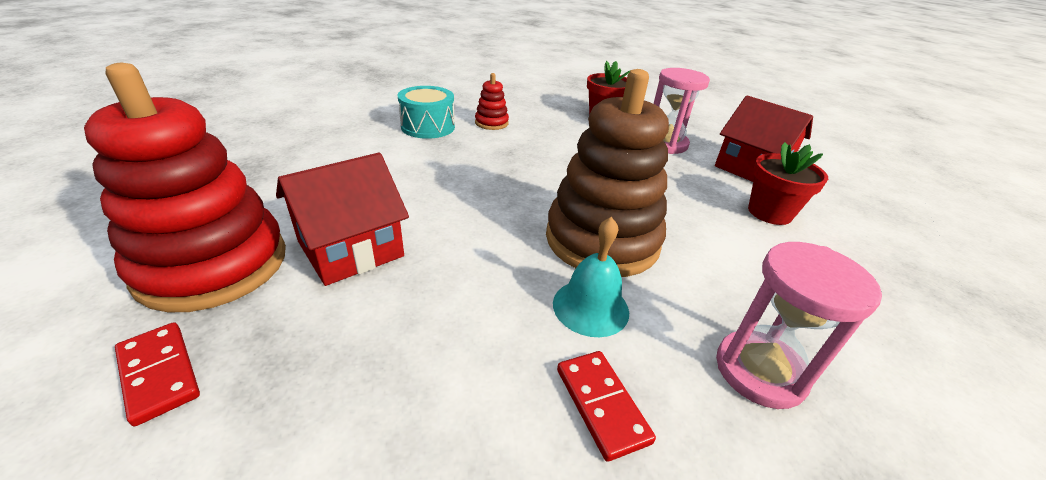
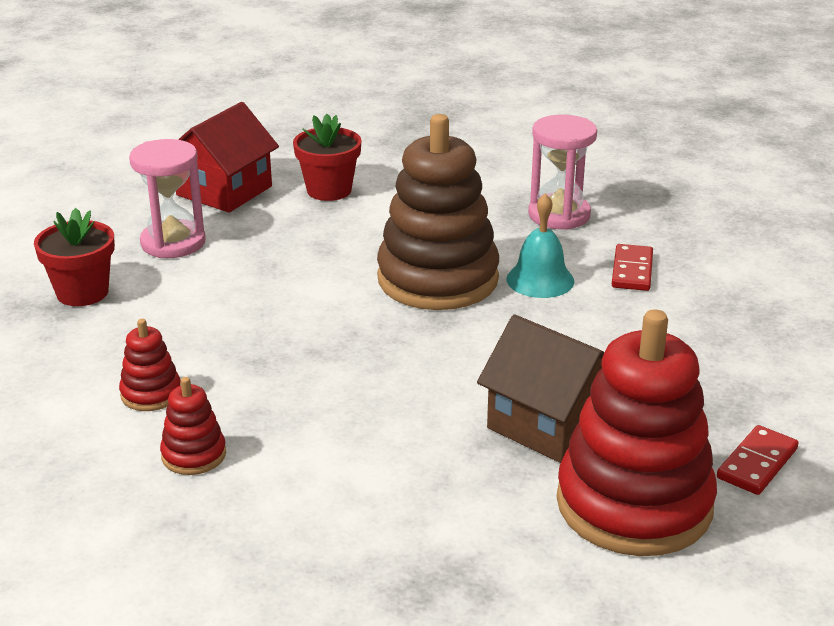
camera: 100 degrees left, 5 degrees down
(351, 249) = (549, 424): red house -> brown house
(428, 127) = (194, 455): turquoise drum -> red stacking toy
(602, 405) = (632, 271): red domino -> red domino turned 45 degrees counterclockwise

